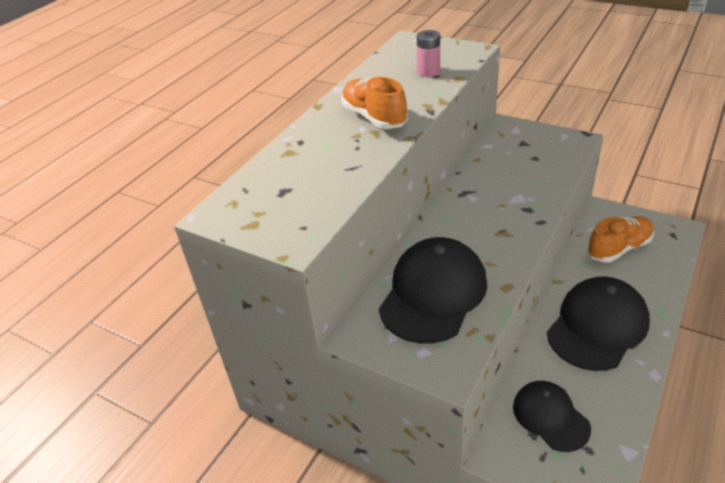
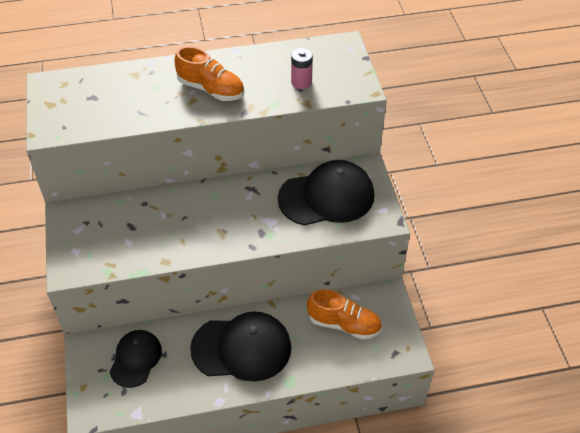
camera: 45 degrees right, 10 degrees up
(374, 117) = (211, 89): orange shoe -> orange shoe turned 105 degrees clockwise
(433, 293) = (130, 228): black cap -> black cap (326, 197)

